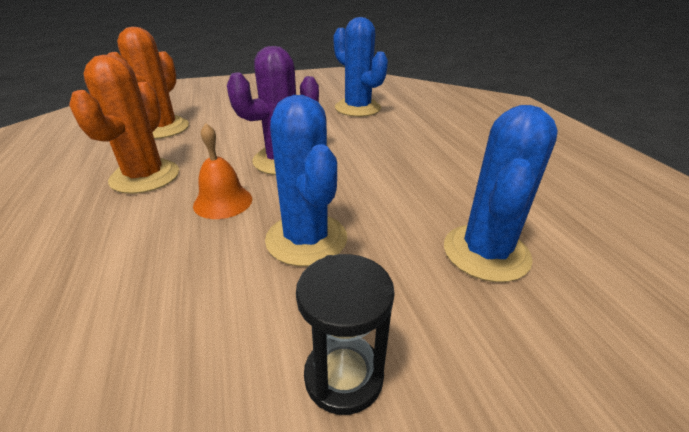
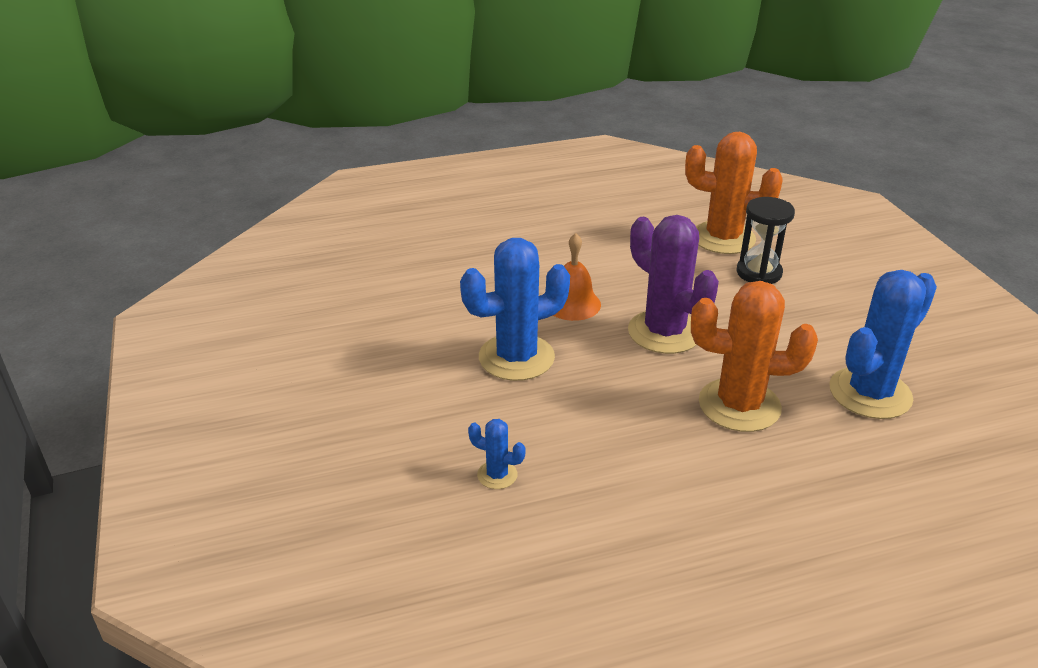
camera: 90 degrees right, 0 degrees up
(145, 177) = (611, 253): orange cactus -> orange cactus (739, 405)
(343, 376) = (374, 380): black hourglass -> black hourglass (759, 273)
(486, 252) = (497, 475): blue cactus -> blue cactus, size x0.45

